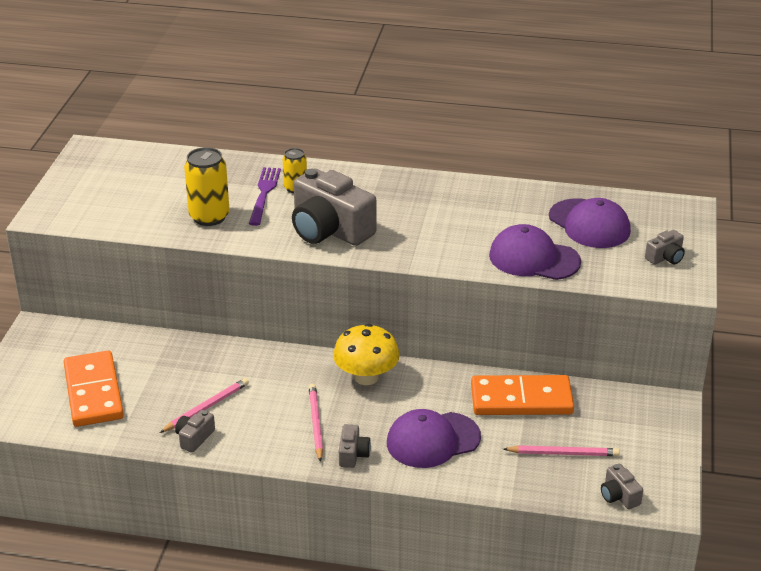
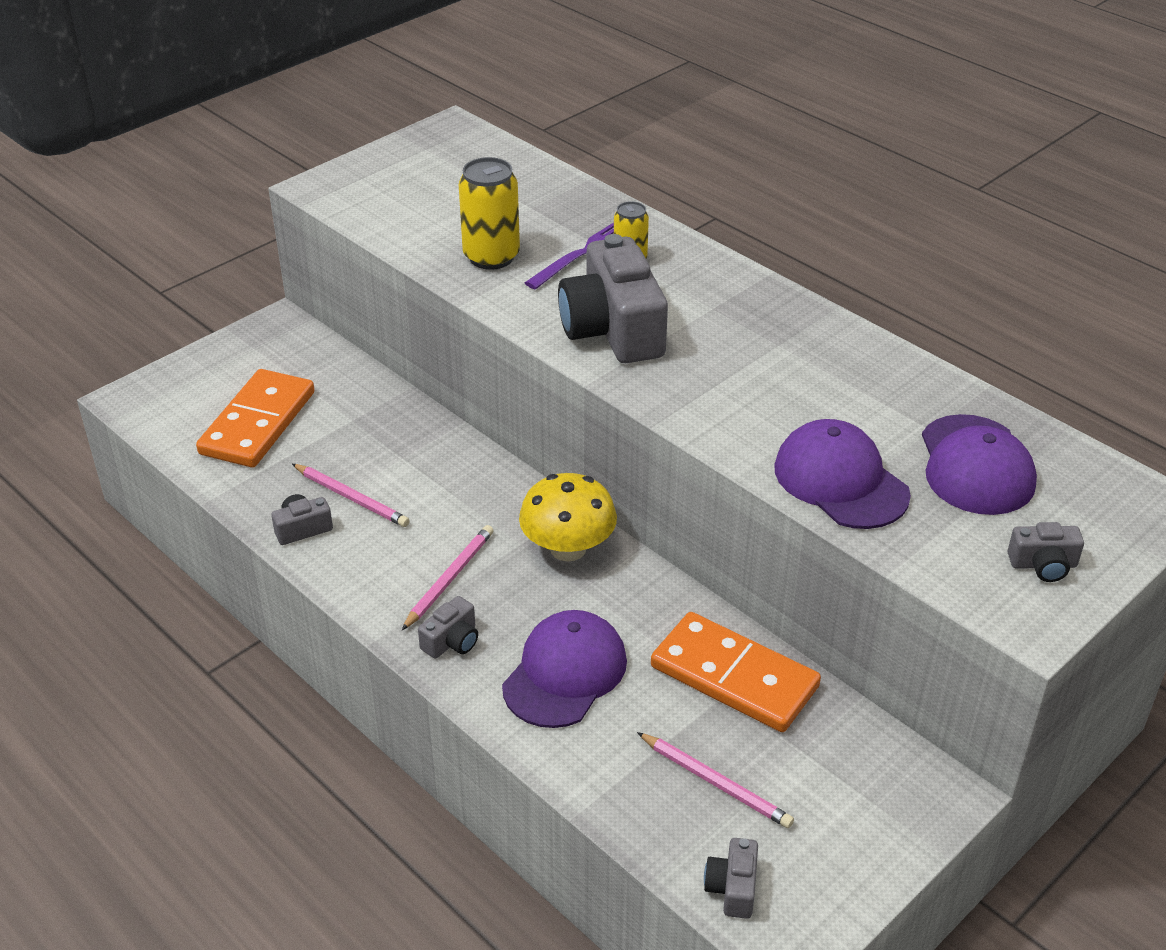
camera: 35 degrees right, 5 degrees up
(206, 407) = (352, 498): pink pencil -> pink pencil turned 45 degrees clockwise
(433, 440) = (565, 673): purple cap -> purple cap turned 105 degrees clockwise

